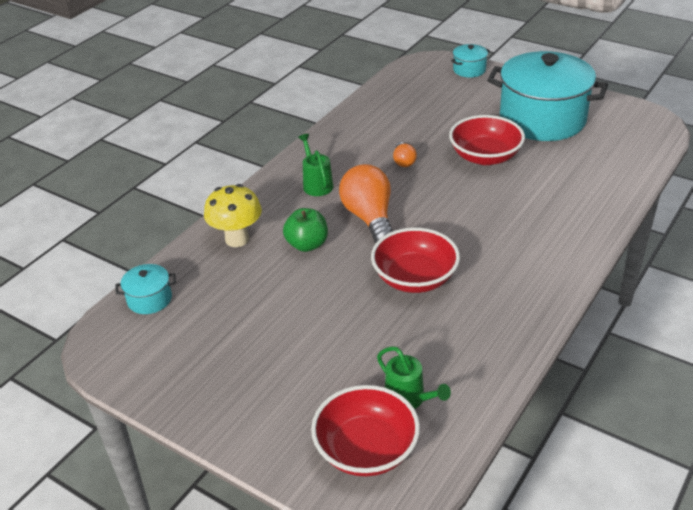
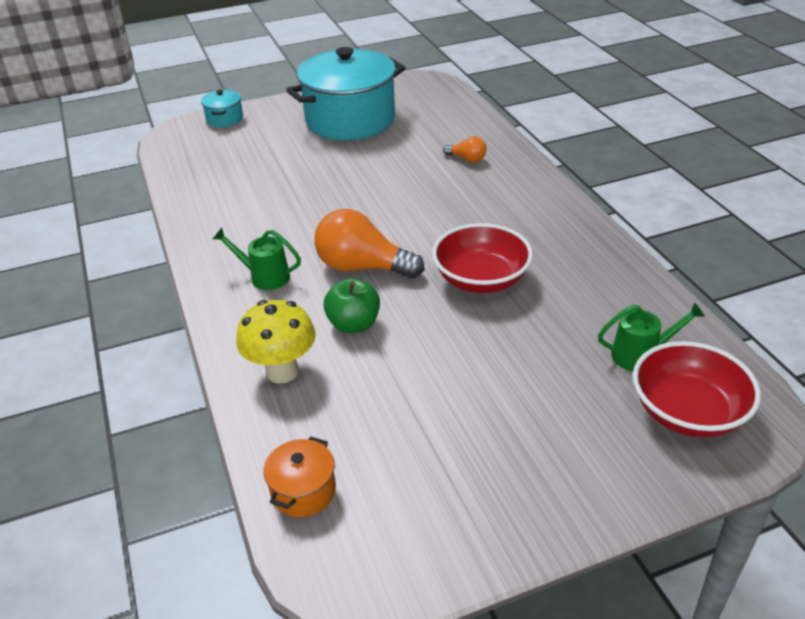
camera: 55 degrees left, 0 degrees up
(149, 299) = (303, 491): turquoise pot -> orange pot
(403, 161) = (305, 211): orange light bulb -> orange light bulb (467, 159)
(485, 156) = (360, 168): red bowl -> none

